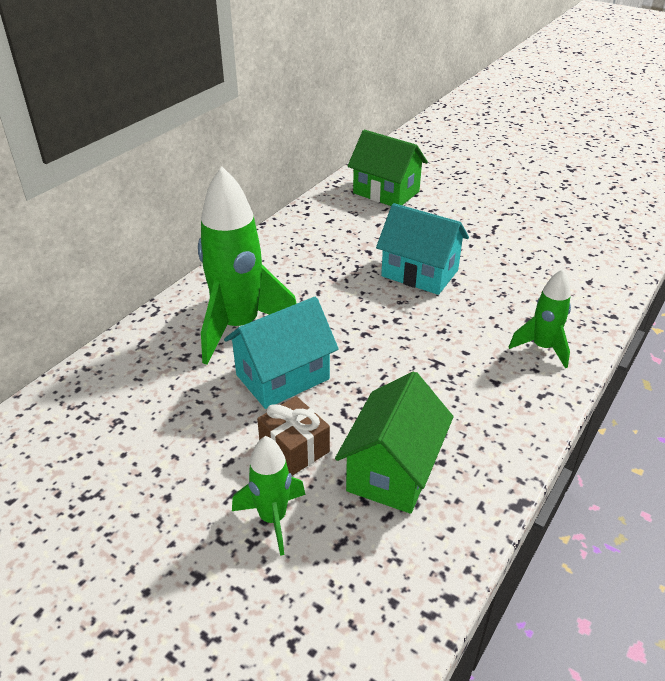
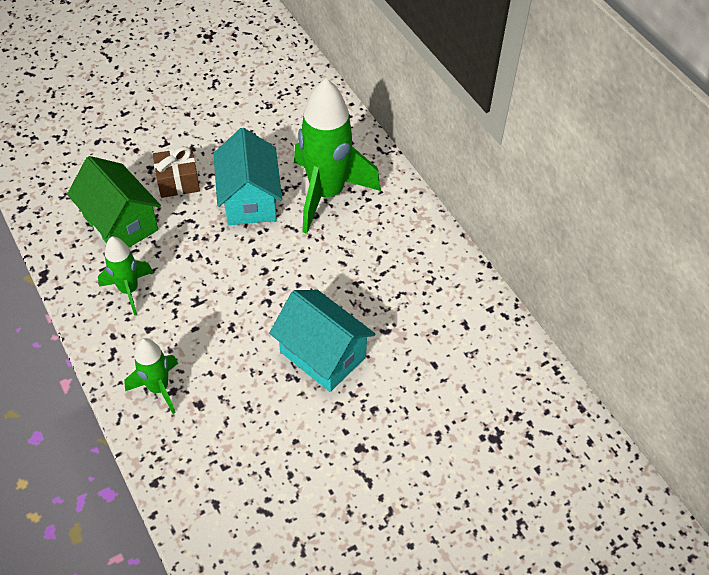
camera: 115 degrees right, 15 degrees up
(273, 518) = (134, 153): green rocket -> green rocket (129, 290)
(386, 192) = (502, 407): green house -> none
(419, 273) = (323, 354): turquoise house -> turquoise house turned 75 degrees clockwise

